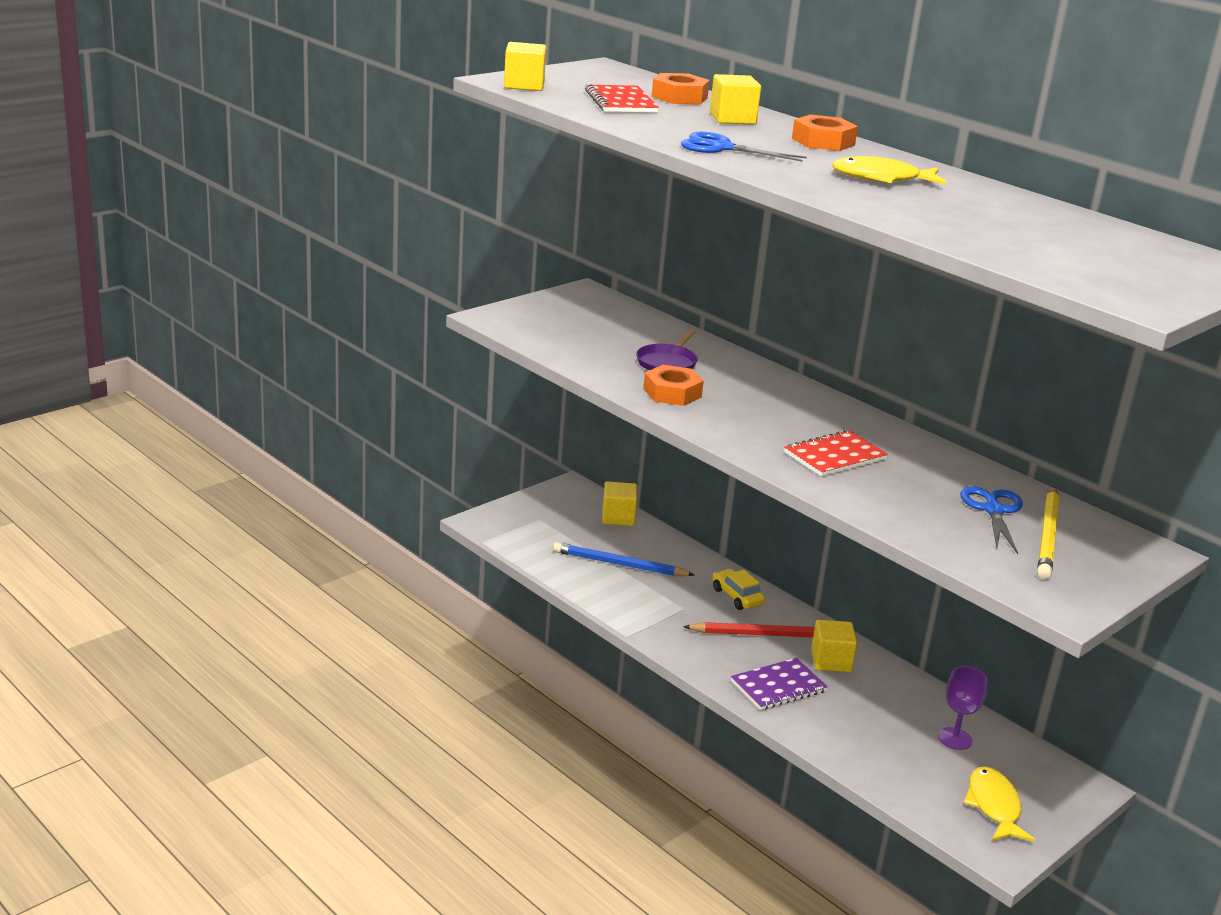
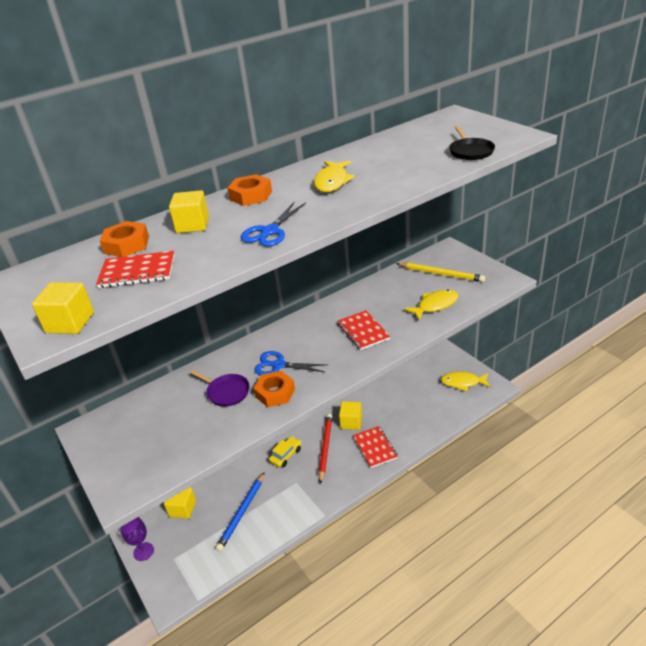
camera: 75 degrees left, 10 degrees up
(737, 596) = (286, 455): yellow car -> yellow car turned 150 degrees clockwise
(778, 686) = (374, 447): purple notebook -> red notebook
(936, 523) = (435, 305): none -> yellow fish
(955, 738) = (414, 386): purple goblet -> purple goblet (143, 551)
(993, 510) = (418, 286): blue scissors -> blue scissors (278, 365)
(1041, 261) = (470, 151): none -> black pan

